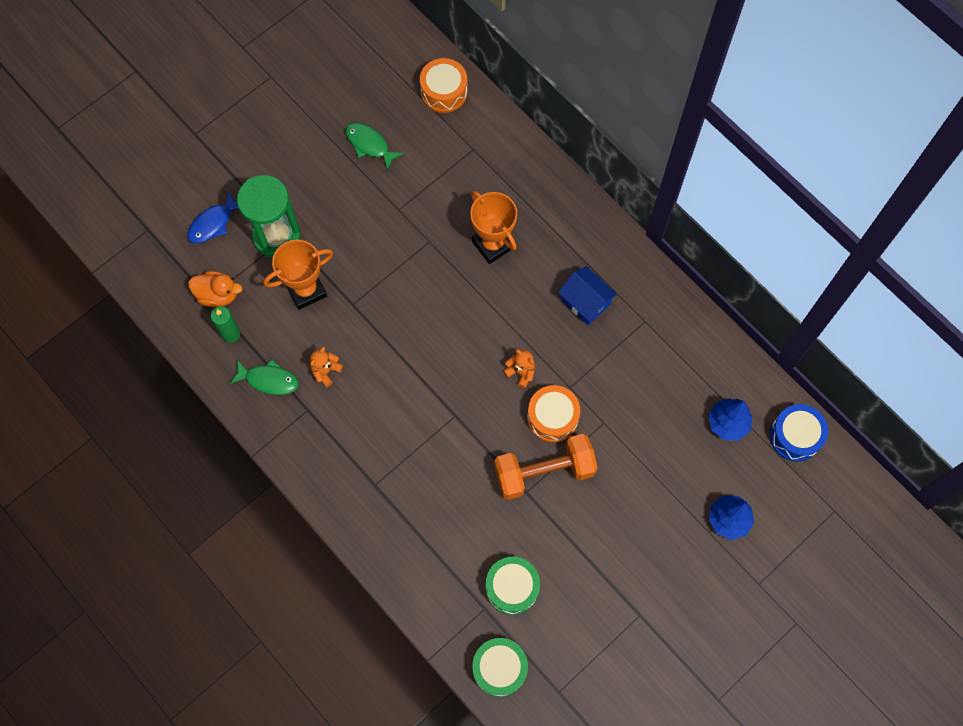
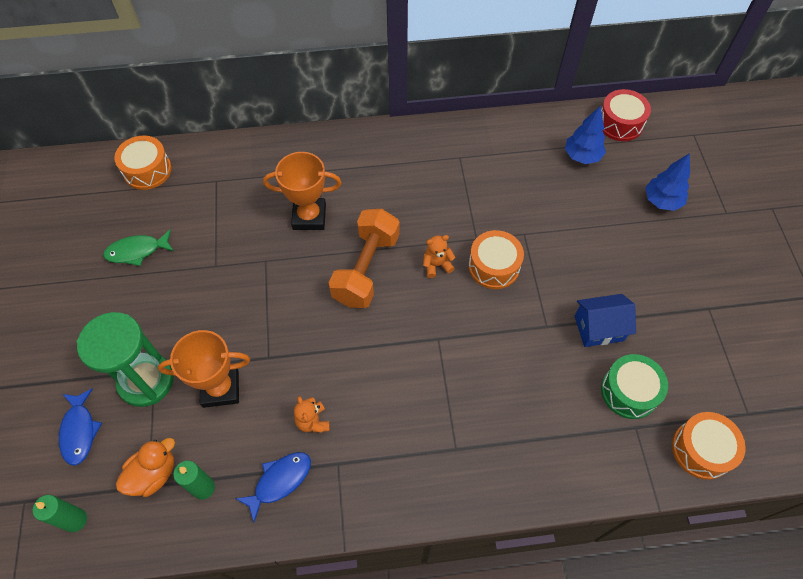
camera: 55 degrees left, 10 degrees down
(158, 271) = (75, 520): none -> green candle
(269, 380) = (279, 481): green fish -> blue fish
(306, 290) = (220, 388): orange trophy -> orange trophy turned 75 degrees clockwise
(499, 668) = (701, 449): green drum -> orange drum
(544, 472) = (538, 302): orange dumbbell -> orange dumbbell (366, 269)
(585, 302) = (412, 185): blue house -> blue house (599, 328)
(795, 436) = (620, 123): blue drum -> red drum

